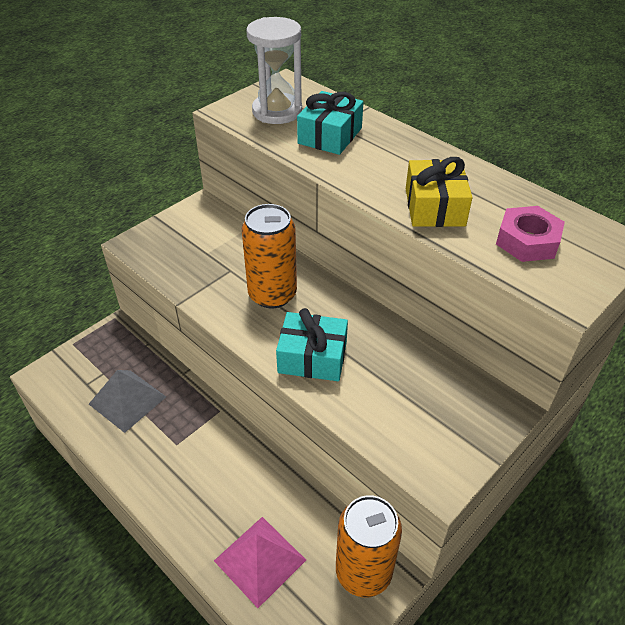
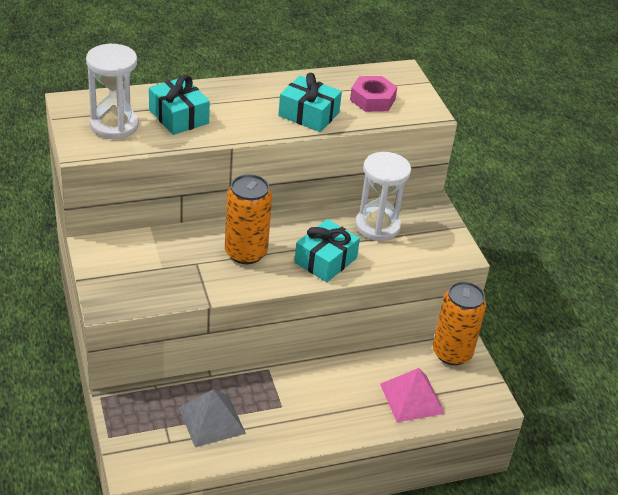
camera: 65 degrees left, 5 degrees down
(411, 376) = (377, 226): none -> white hourglass
(434, 207) = (308, 114): yellow gift -> turquoise gift

